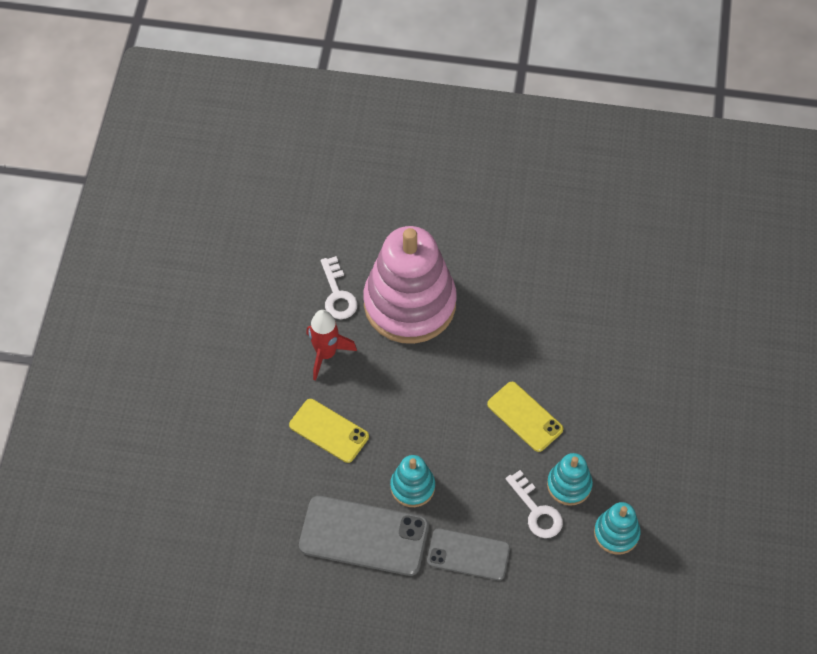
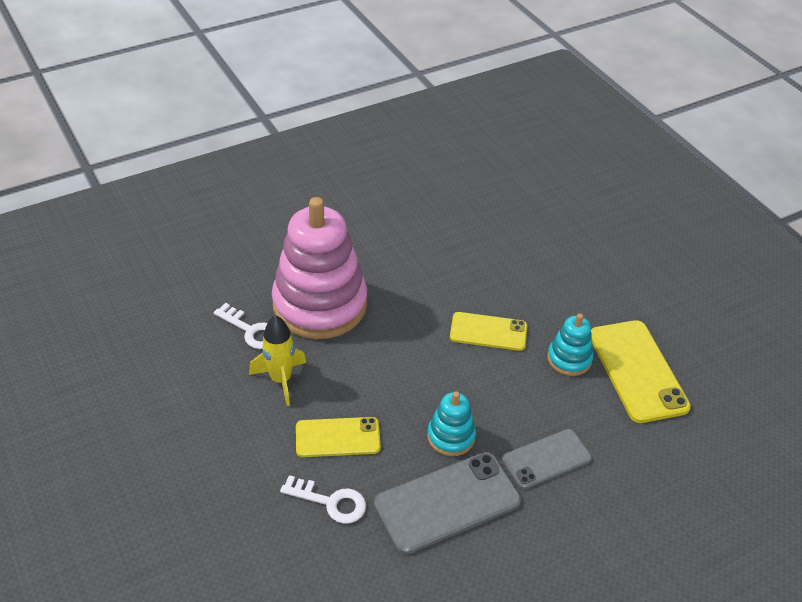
camera: 40 degrees left, 15 degrees down
(326, 354) = (281, 380): red rocket -> yellow rocket
(536, 510) = (564, 392): white key -> white key (330, 502)
(616, 533) = (637, 371): turquoise stacking toy -> yellow phone

